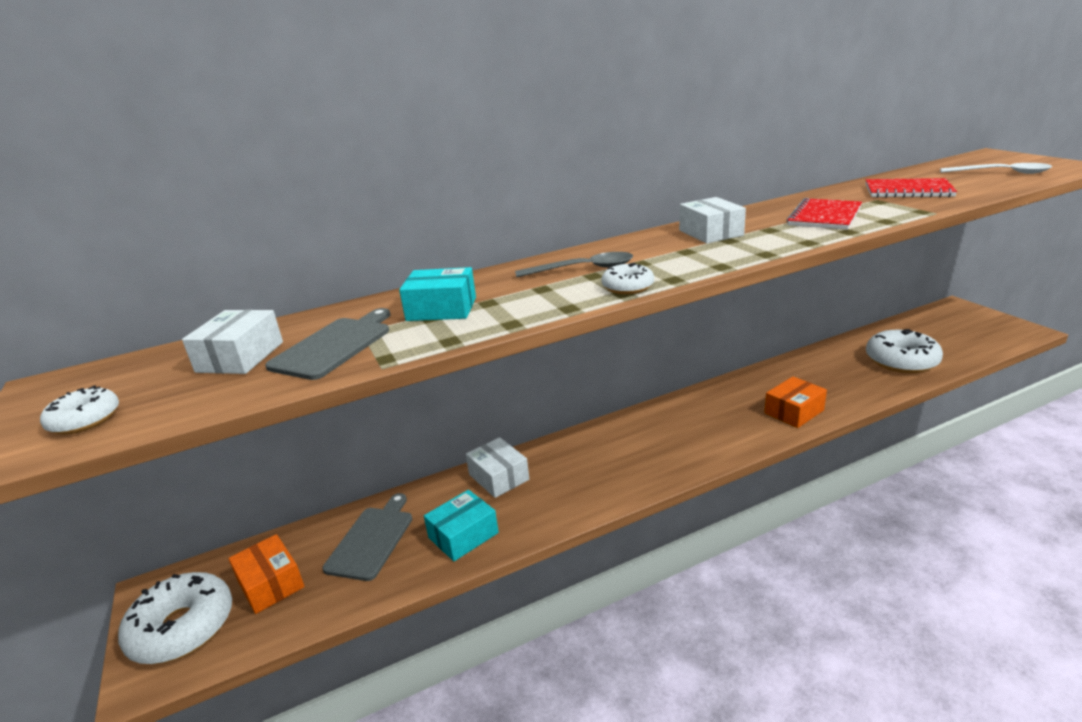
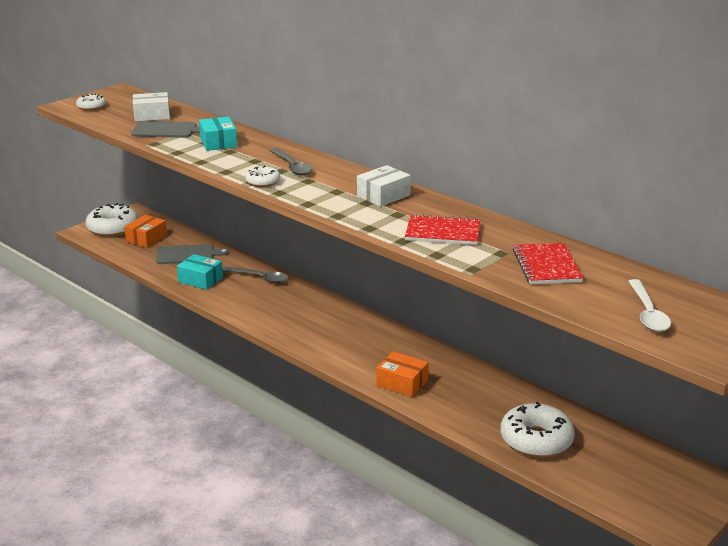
camera: 65 degrees right, 0 degrees up
(498, 477) = (260, 278): white box -> grey spoon

